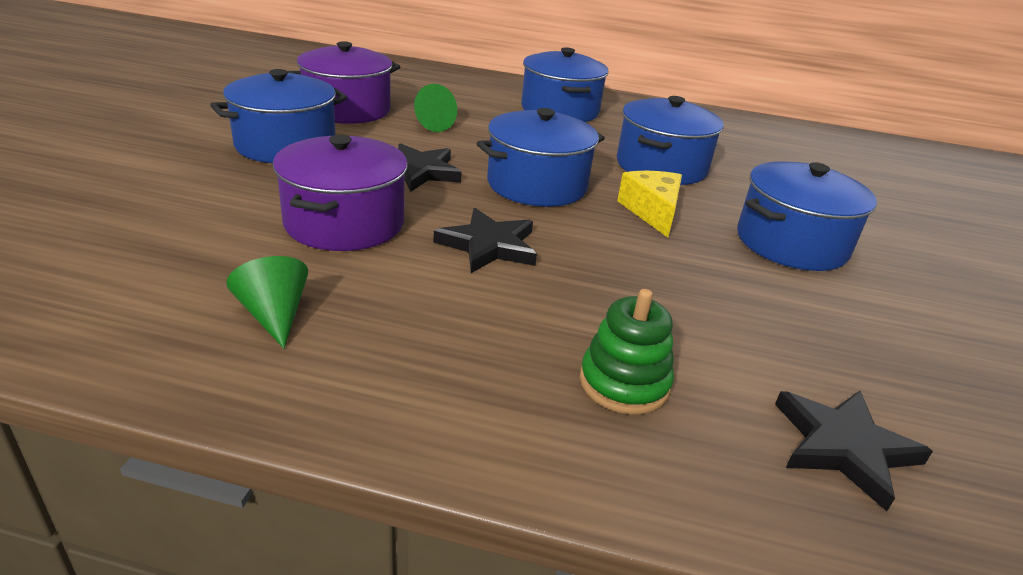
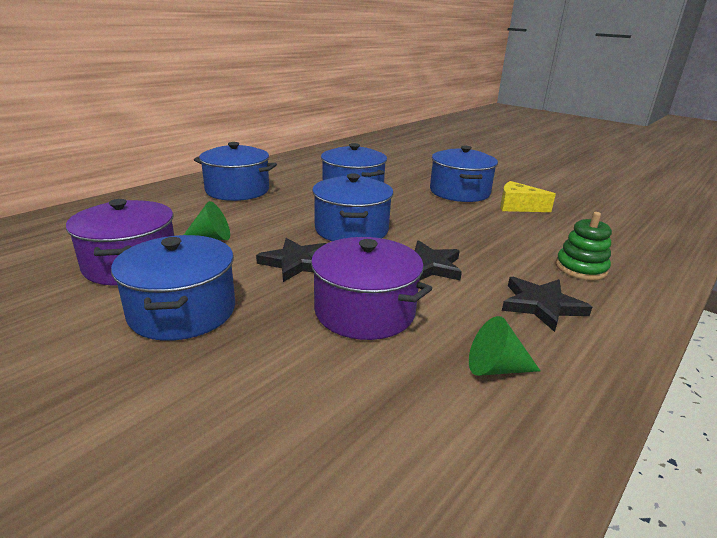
camera: 60 degrees left, 5 degrees down
(652, 212) = (408, 210): yellow cheese -> yellow cheese (518, 207)
(843, 447) = (625, 238): black star -> black star (541, 305)

